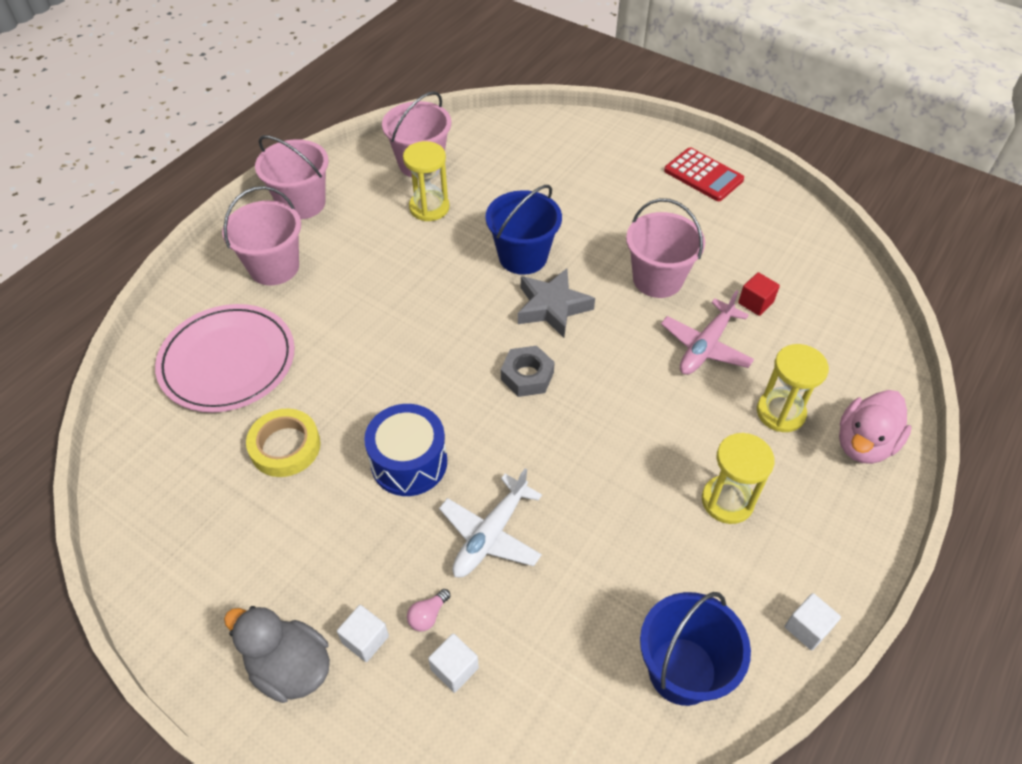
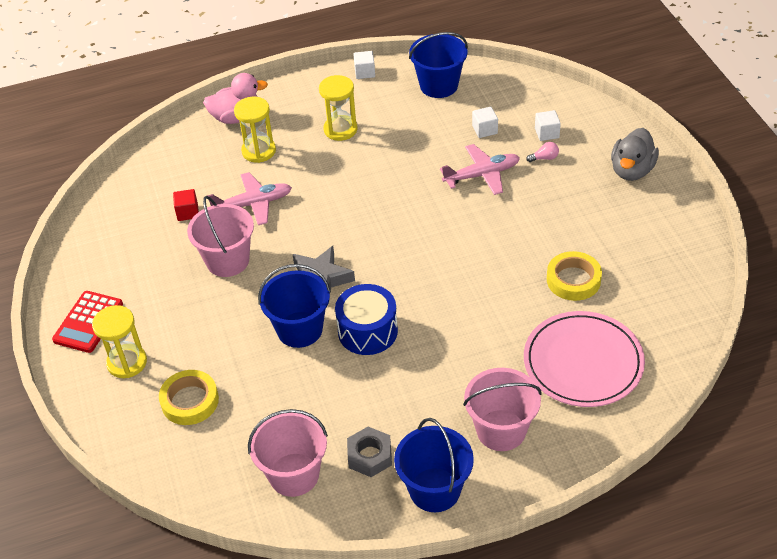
camera: 140 degrees left, 5 degrees down
(290, 667) = (632, 170): grey duck -> grey duck turned 45 degrees clockwise
(302, 203) = (435, 490): pink bucket -> blue bucket
(365, 639) = (584, 163): white cube -> white cube (485, 130)
(409, 462) = (500, 232): blue drum -> blue drum (367, 331)
(429, 207) = (329, 418): yellow hourglass -> yellow hourglass (127, 362)
(491, 534) = (482, 175): white plane -> pink plane
(527, 376) = (382, 244): grey nut -> grey nut (370, 456)
(552, 167) = (190, 401): none -> yellow tape
(703, 175) = (88, 322): red calculator -> red calculator turned 150 degrees counterclockwise

